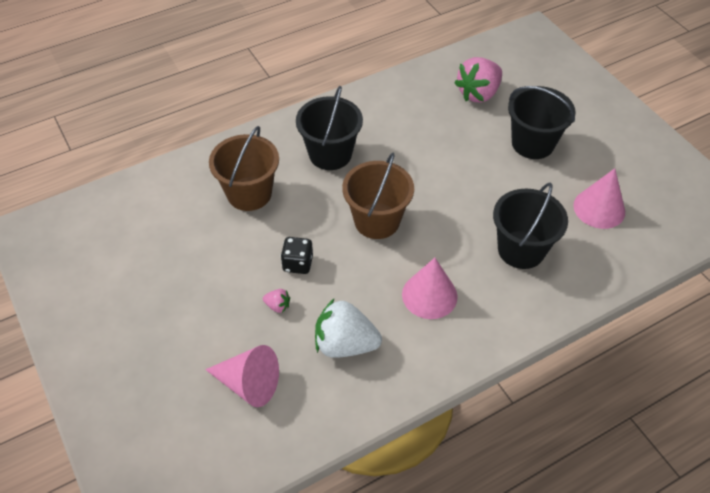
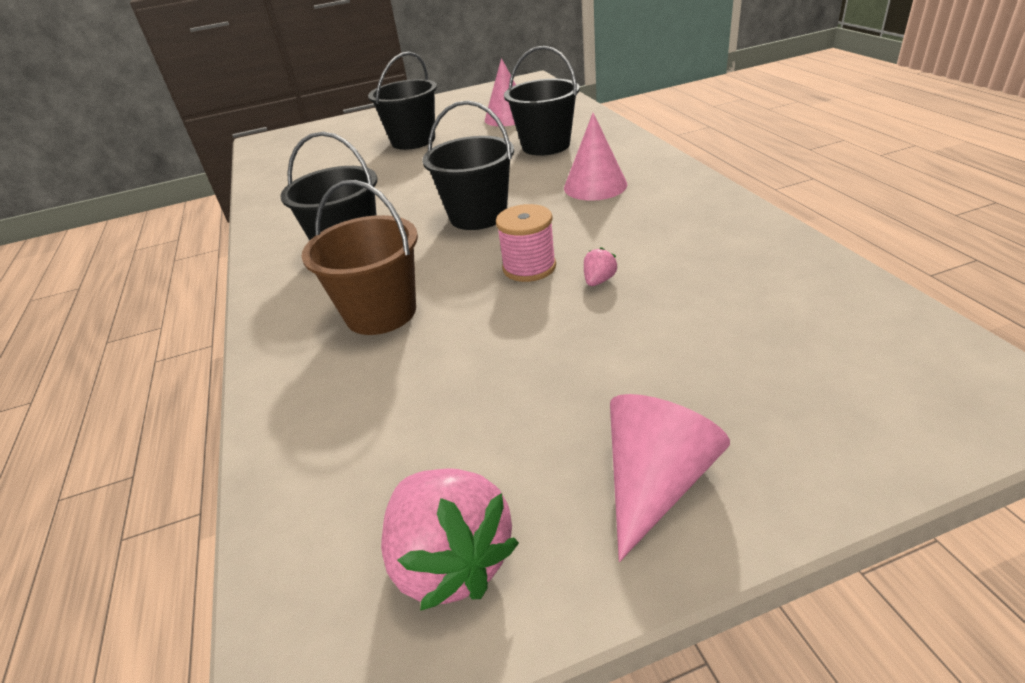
camera: 75 degrees left, 15 degrees down
(249, 384) = (732, 299): pink cone -> pink cone (655, 483)
(298, 264) = (529, 267): black dice -> pink spool
(345, 344) = (662, 232): white strawberry -> none
(377, 221) = (478, 216): brown bucket -> black bucket
(478, 93) = (324, 164): pink strawberry -> pink strawberry (451, 560)

